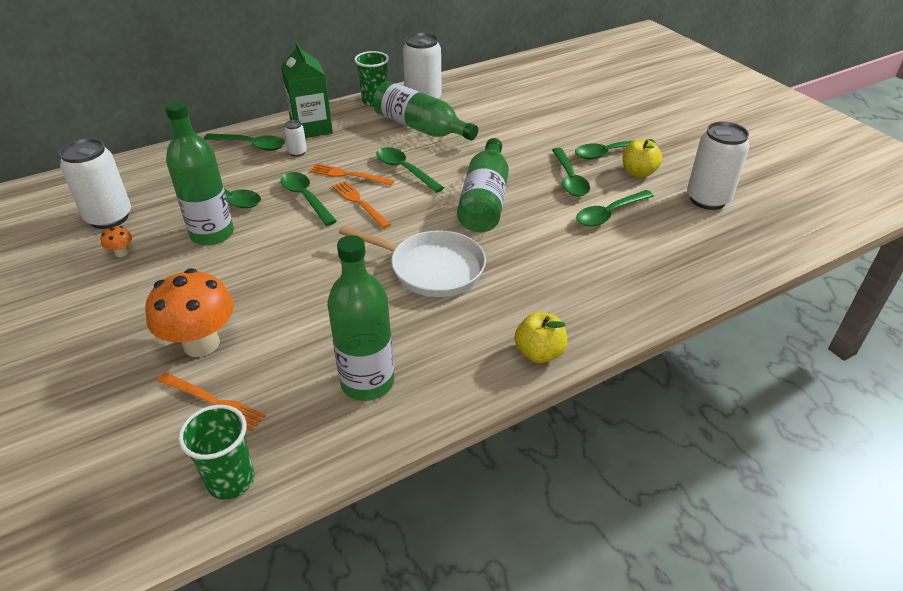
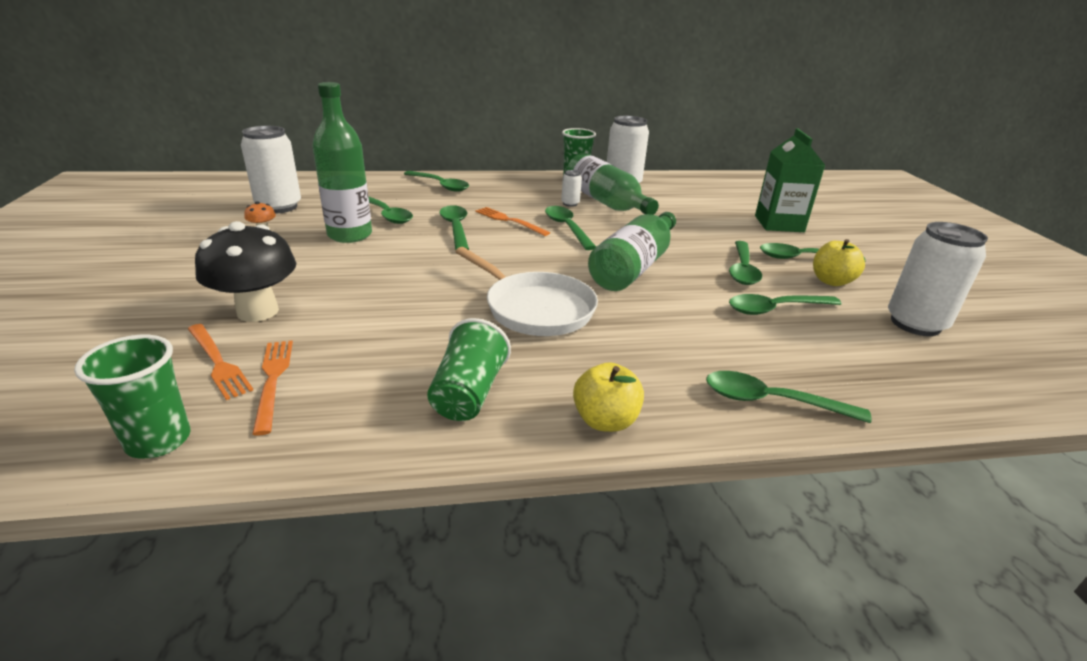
camera: 20 degrees right, 10 degrees down
(201, 343) = (258, 311): orange mushroom -> black mushroom
(297, 152) = (476, 197): white can -> white can (570, 204)
(311, 128) = (503, 184): green carton -> green carton (779, 224)
(359, 203) = (503, 242): orange fork -> orange fork (273, 380)
(367, 382) = (383, 391): green bottle -> none
(431, 363) = (468, 393): none -> green cup
(639, 300) = (771, 401): none -> green spoon

